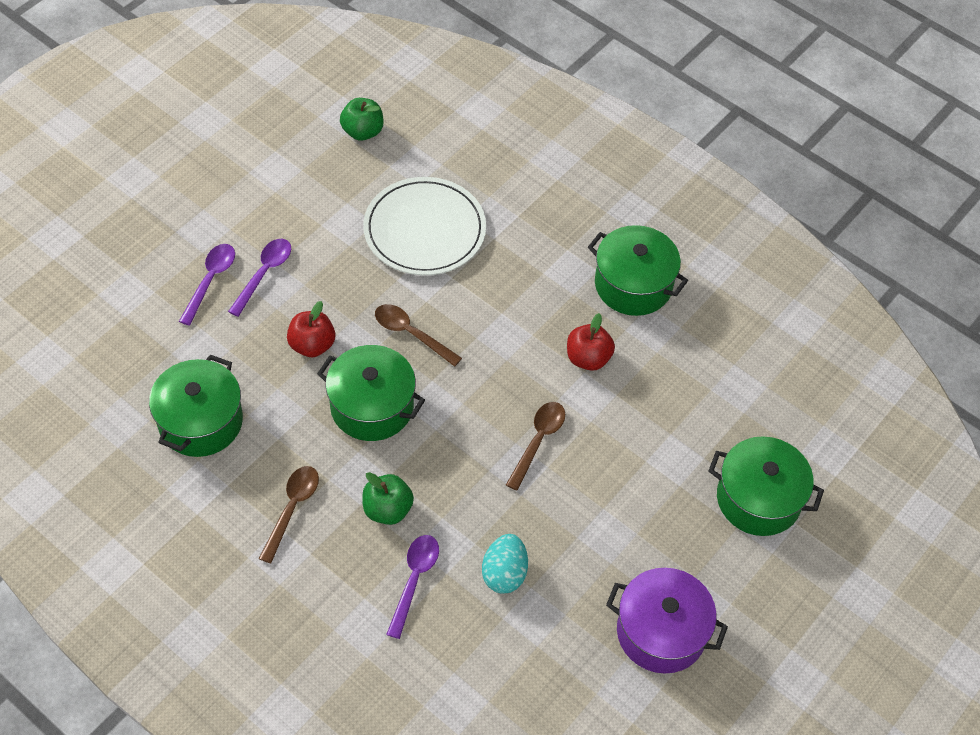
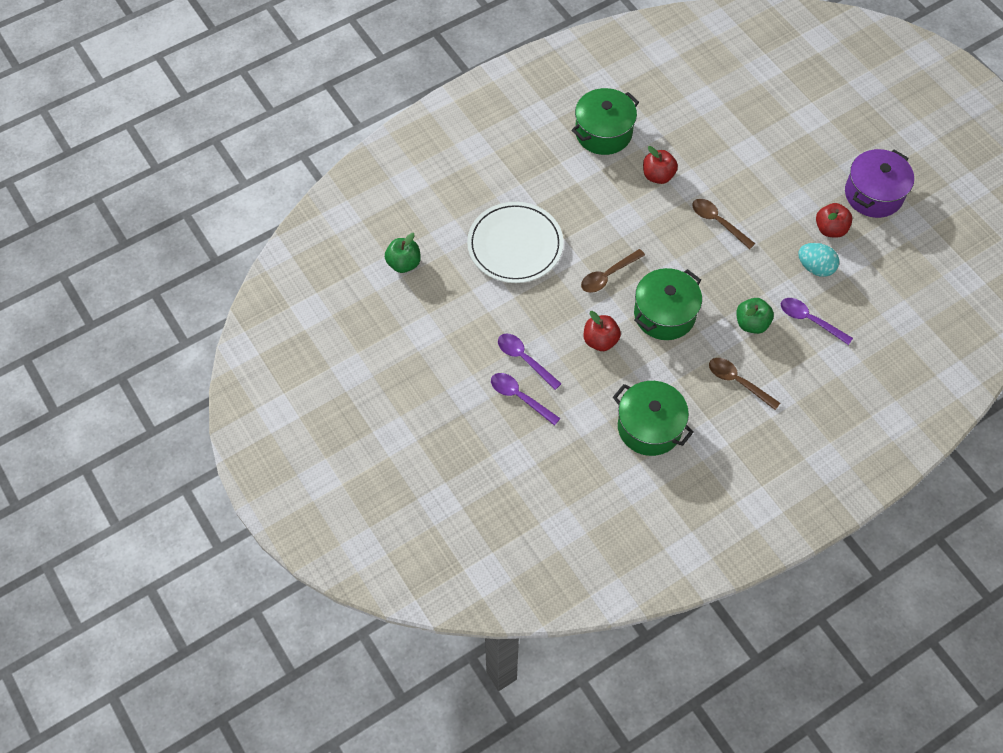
camera: 70 degrees left, 5 degrees up
(577, 583) = (830, 229): none -> red apple
(758, 499) = (790, 115): green pot -> none

